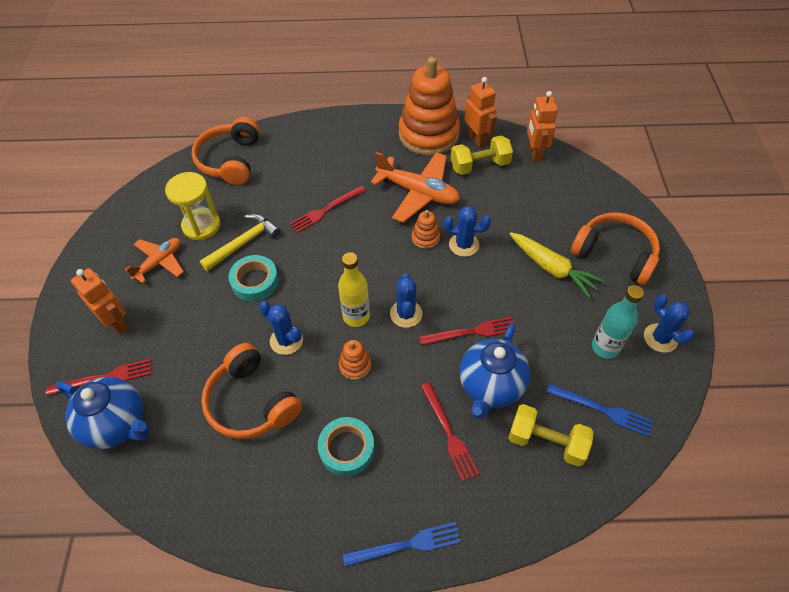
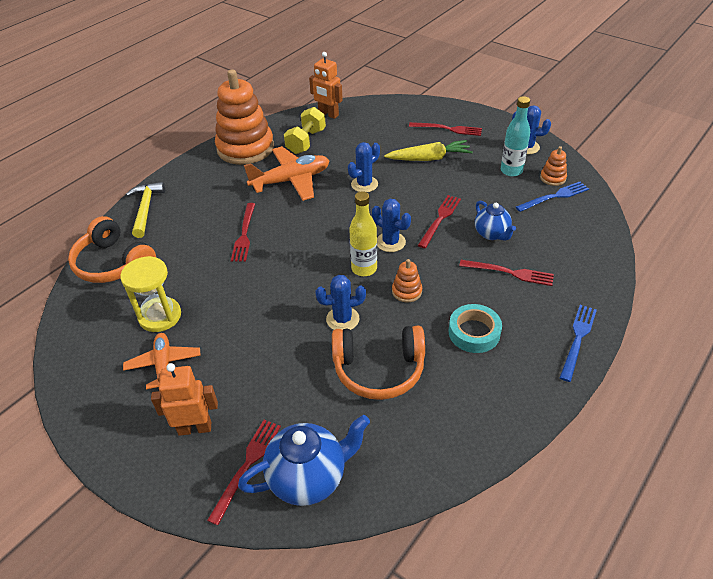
camera: 50 degrees left, 10 degrees down
(244, 243) = (214, 298): yellow hammer -> yellow hammer (146, 209)
(255, 281) = (263, 310): turquoise tape -> none
(425, 238) = (336, 198): orange stacking toy -> orange stacking toy (552, 178)
(477, 139) = (281, 130): orange robot -> none
(490, 387) = (492, 234): blue teapot -> blue teapot, size x0.63
(546, 442) = (556, 232): yellow dumbbell -> none
(615, 254) = (448, 129): orange headphones -> red fork

